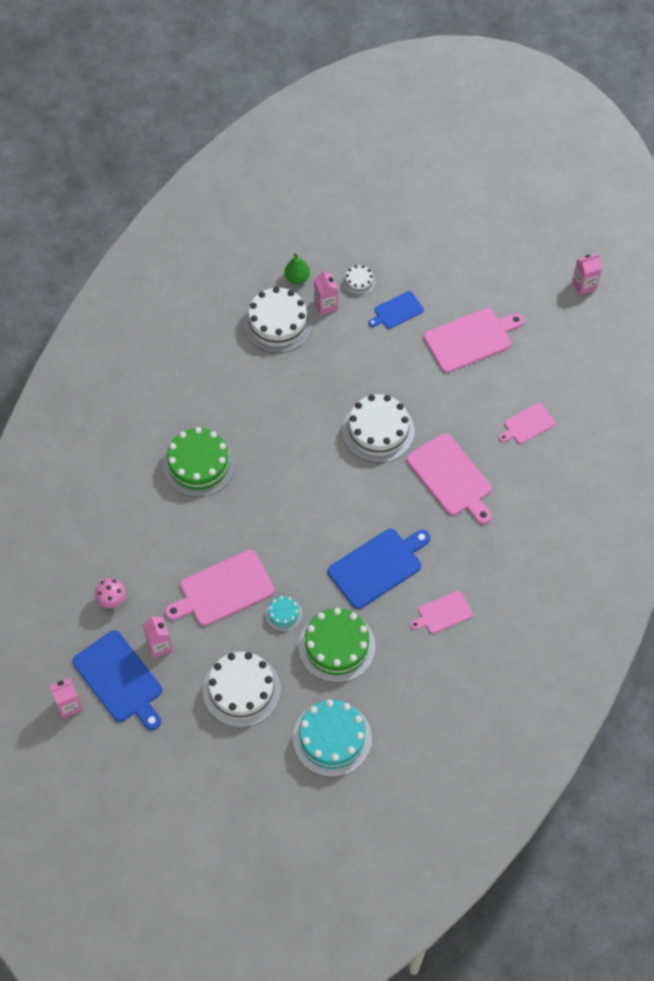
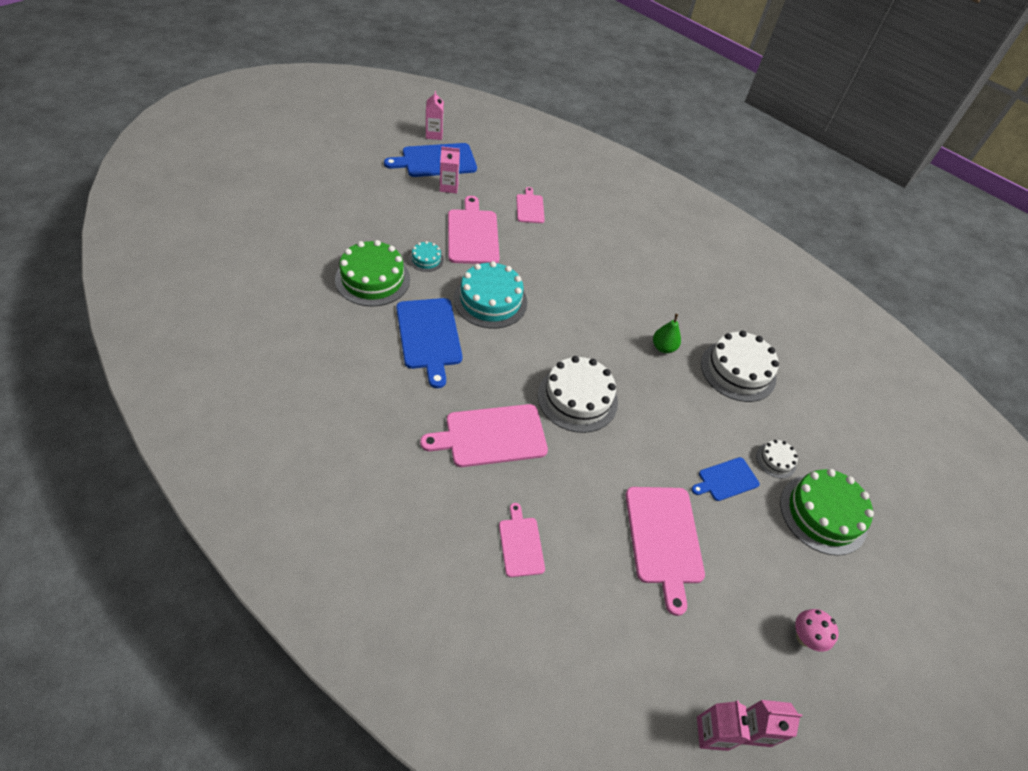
camera: 105 degrees right, 10 degrees down
(112, 601) = (502, 177): pink mushroom -> pink mushroom (804, 637)
(199, 464) = (600, 262): green cake -> green cake (823, 514)
(241, 690) = (379, 213): white cake -> none
(297, 278) = (793, 408): green pear -> green pear (663, 347)
(326, 305) = (751, 418): pink carton -> pink carton (754, 729)
(332, 738) = (295, 245): turquoise cake -> turquoise cake (490, 300)
(397, 311) = (726, 480): blue cutting board -> blue cutting board turned 105 degrees counterclockwise
(443, 613) = (348, 363): pink cutting board -> pink cutting board (530, 207)

